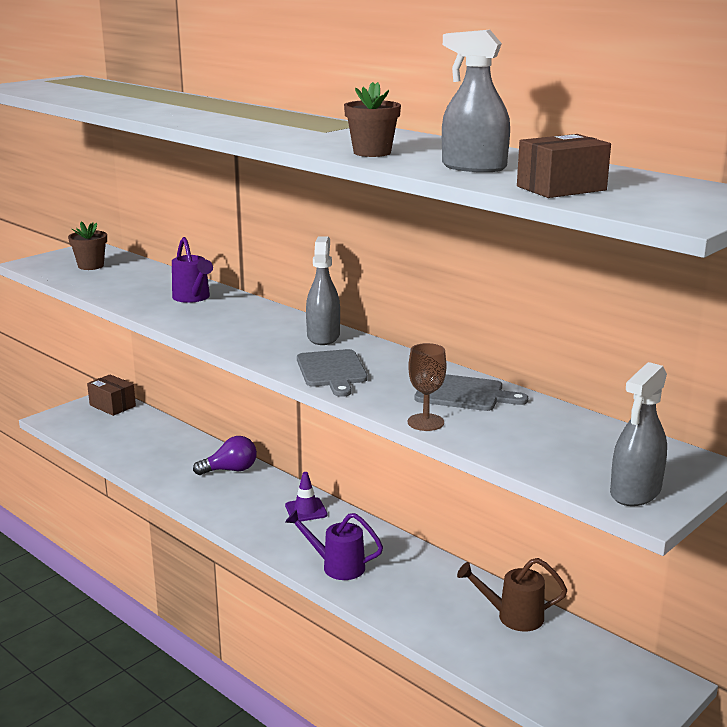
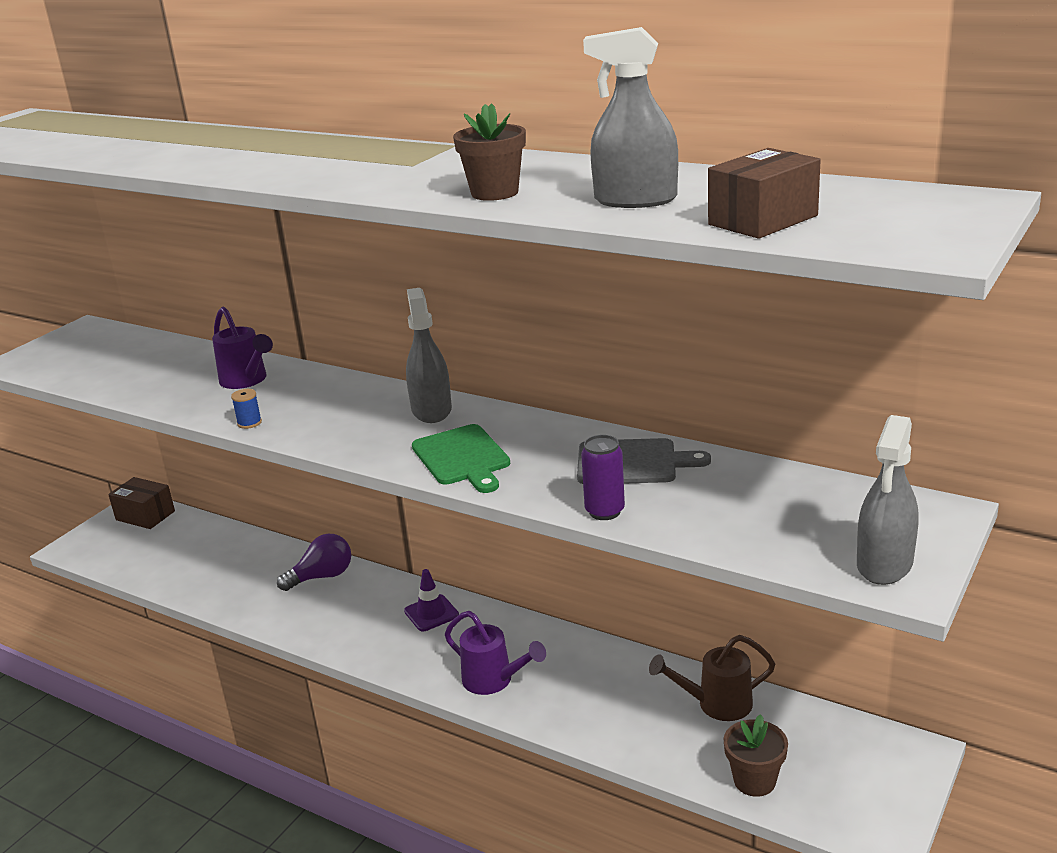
camera: 10 degrees left, 5 degrees up
(91, 266) = (95, 354): brown flower pot -> brown flower pot (754, 781)
(182, 325) = (249, 423): none -> blue spool
(332, 371) = (462, 458): grey cutting board -> green cutting board
(337, 566) = (493, 680): purple watering can -> purple watering can turned 150 degrees counterclockwise
(425, 422) = (604, 511): brown goblet -> purple can

